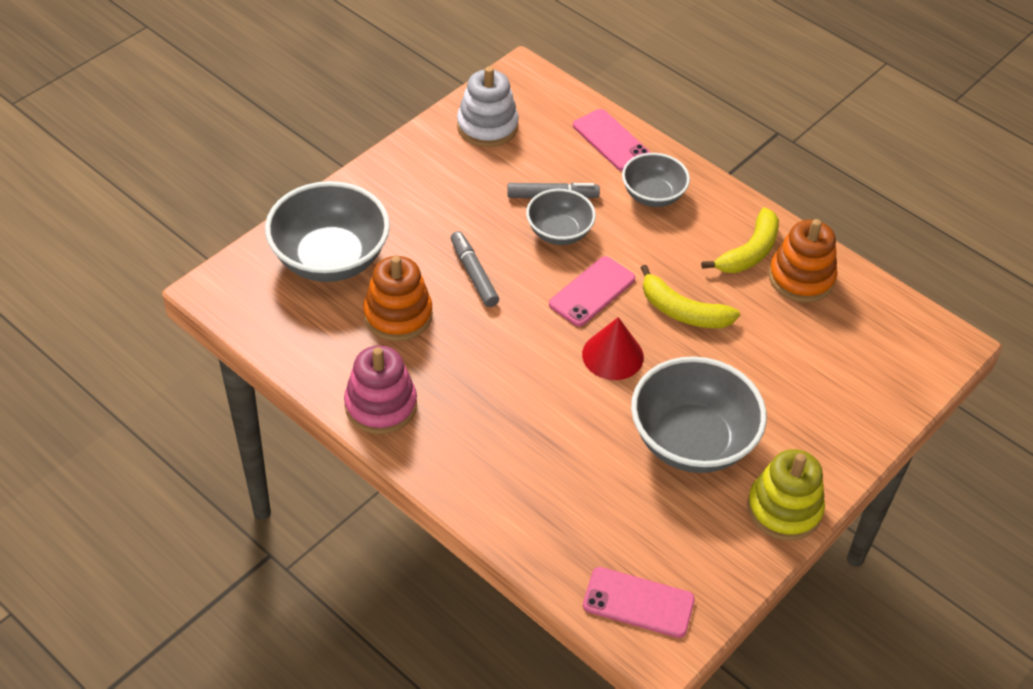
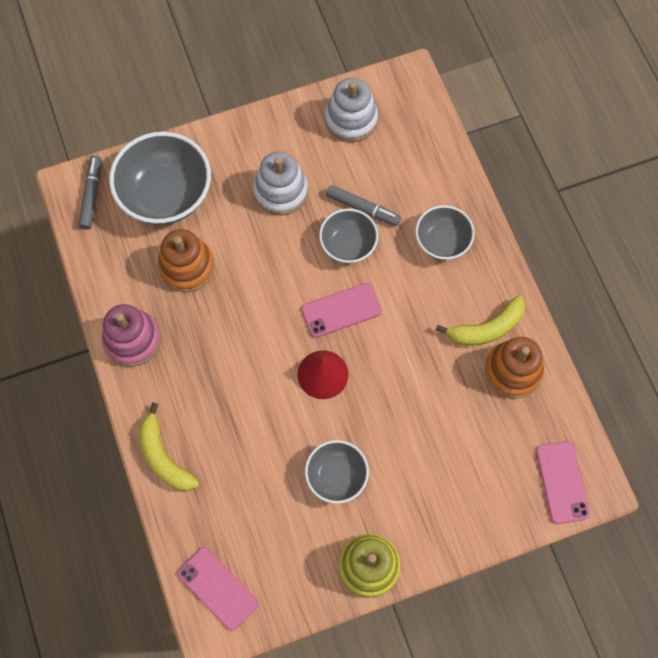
camera: 30 degrees right, 20 degrees up
(455, 212) = (281, 191): none -> white stacking toy
(474, 274) = (262, 255): grey marker -> grey marker (92, 195)
(611, 140) = (441, 174): pink phone -> pink phone (562, 482)
(683, 311) = (400, 359): yellow banana -> yellow banana (164, 456)
(692, 441) = (336, 476): grey bowl -> grey bowl, size x0.58

